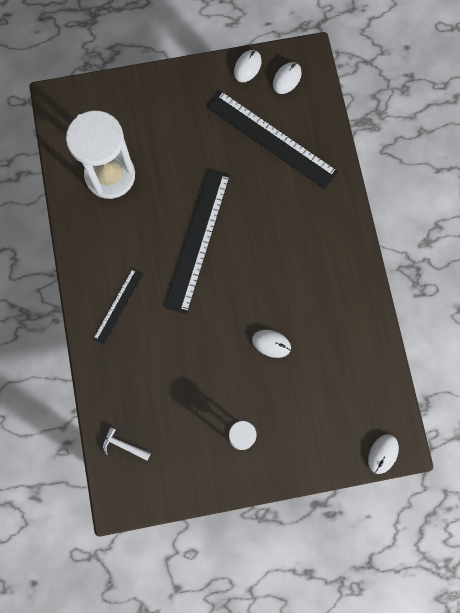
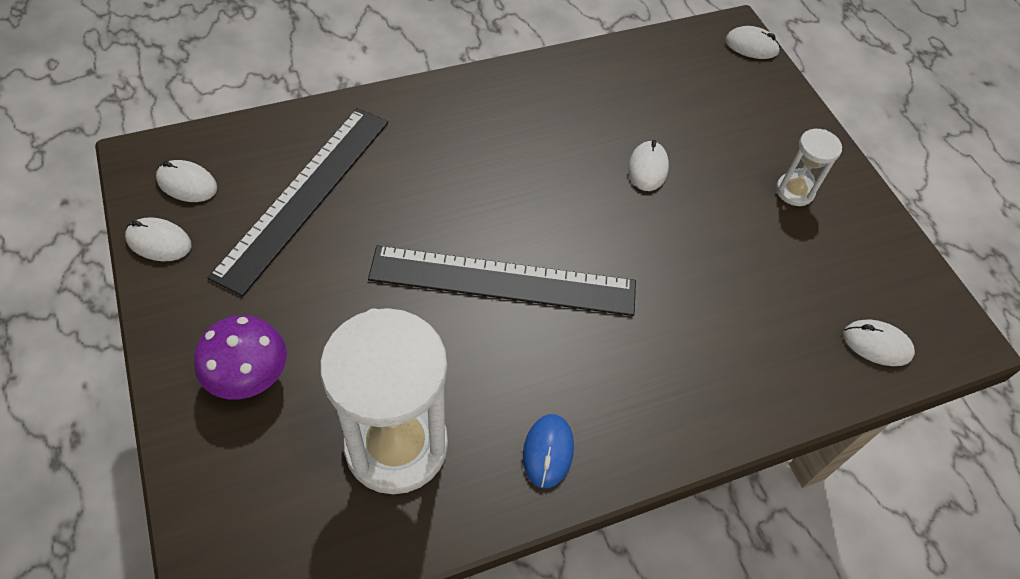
camera: 105 degrees left, 20 degrees down
(93, 246) = (548, 452): none -> blue mouse
(118, 306) = (651, 388): black ruler -> none
(123, 445) = (877, 344): white hammer -> white mouse
(158, 111) = (249, 377): none -> purple mushroom

